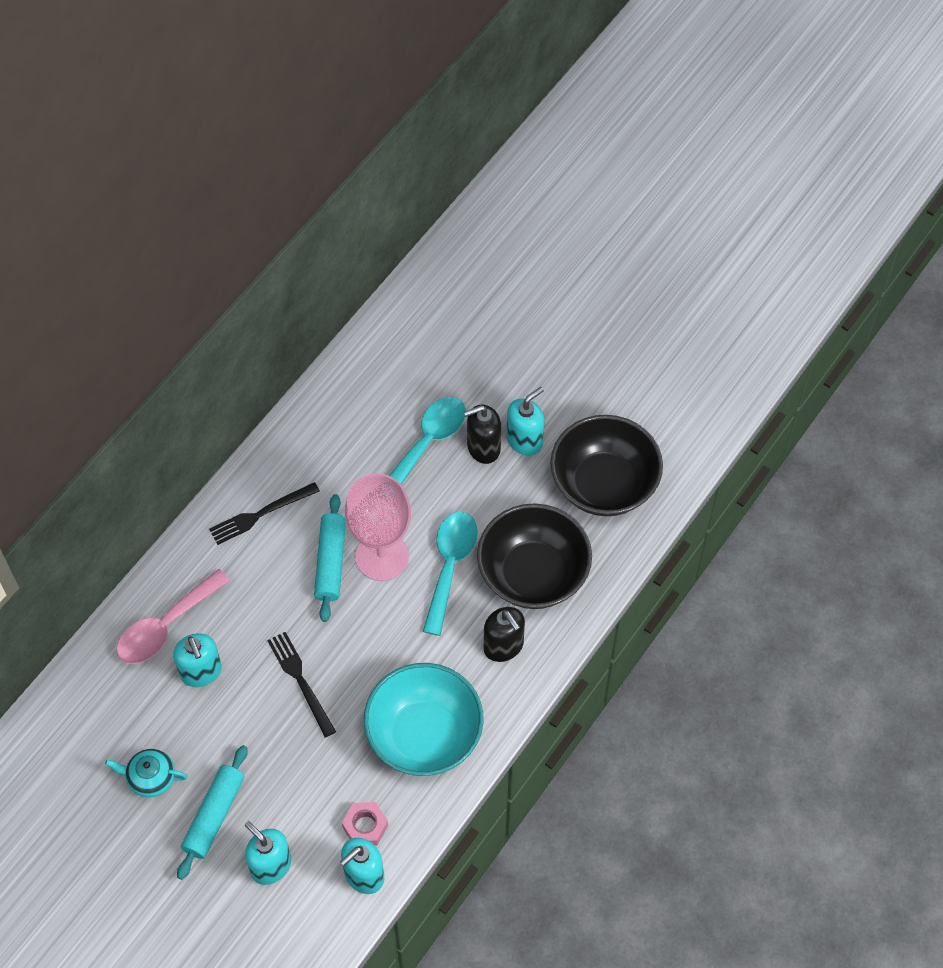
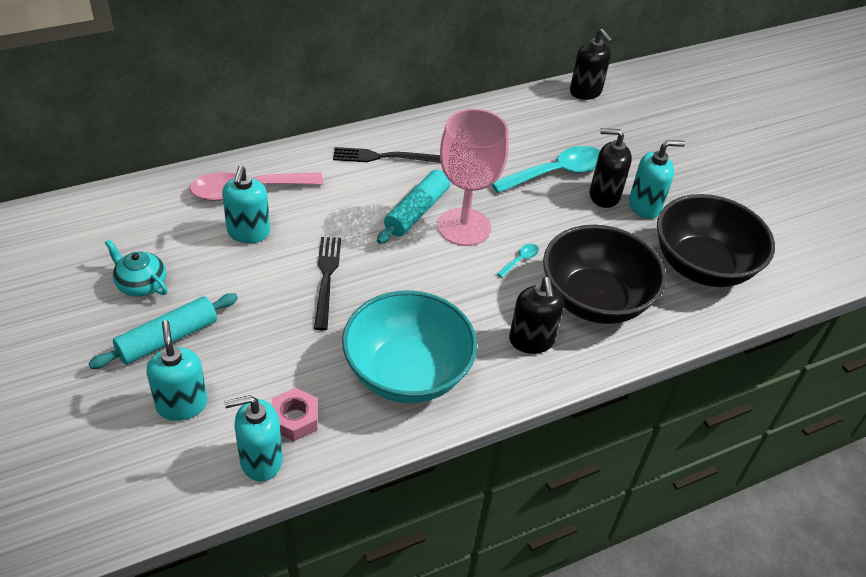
camera: 25 degrees right, 15 degrees down
(399, 316) = (585, 92): none -> black soap dispenser
(450, 566) = (520, 260): turquoise spoon -> turquoise spoon, size x0.42

